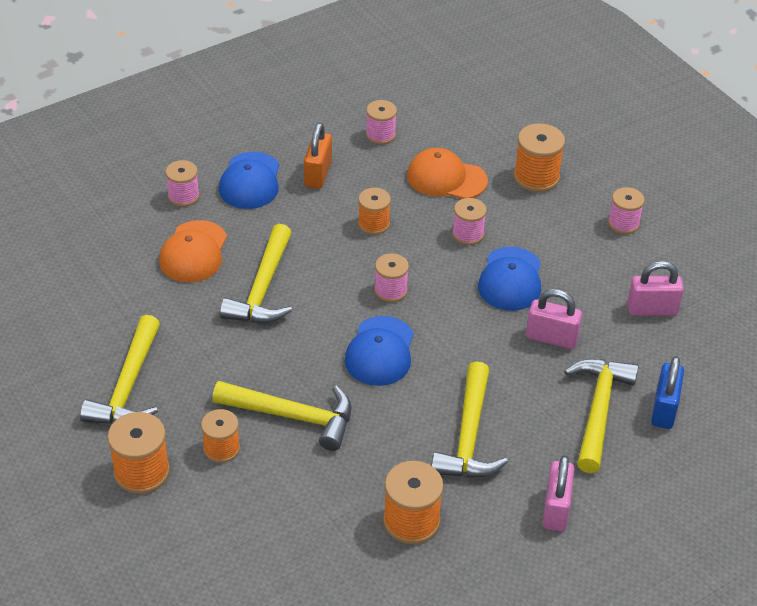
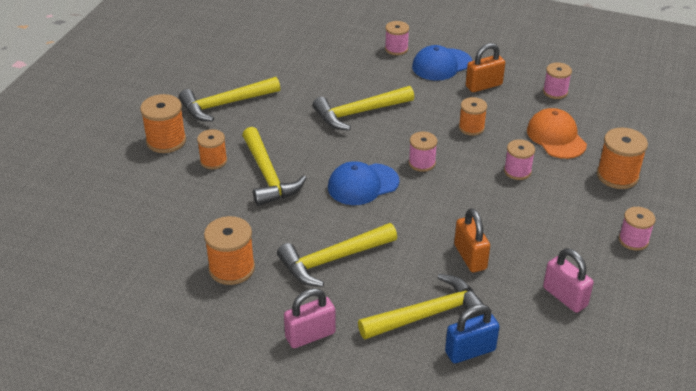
camera: 55 degrees right, 5 degrees down
(193, 252) = (356, 74): orange cap -> none
(510, 279) = (501, 211): blue cap -> none
(551, 338) = (470, 257): pink padlock -> orange padlock

